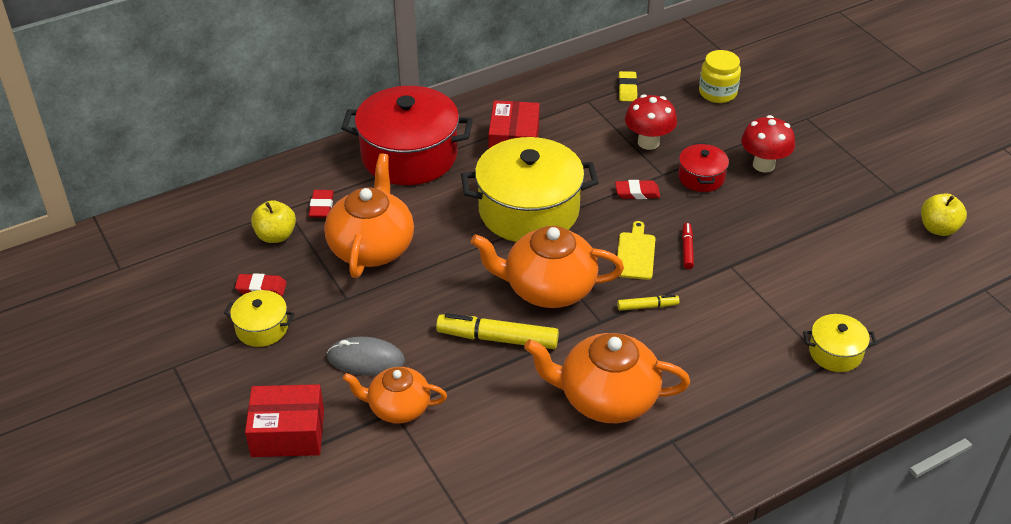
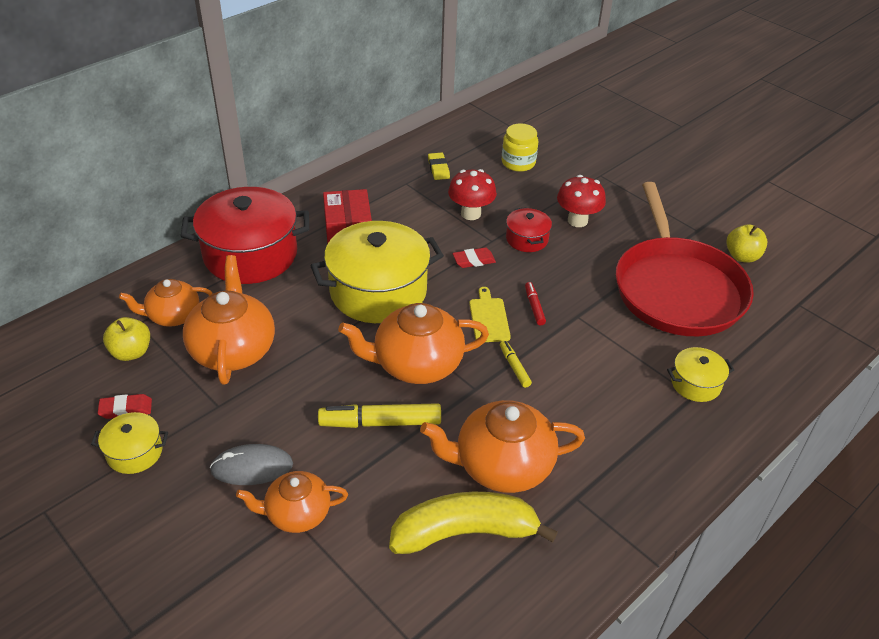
camera: 15 degrees left, 0 degrees up
(288, 433) = (185, 564): red box -> none
(321, 206) = (173, 316): red eraser -> orange teapot
(552, 452) = (465, 532): none -> yellow banana
(647, 306) = (514, 367): yellow marker -> yellow marker turned 90 degrees counterclockwise
(850, 253) = (677, 289): none -> red pan

